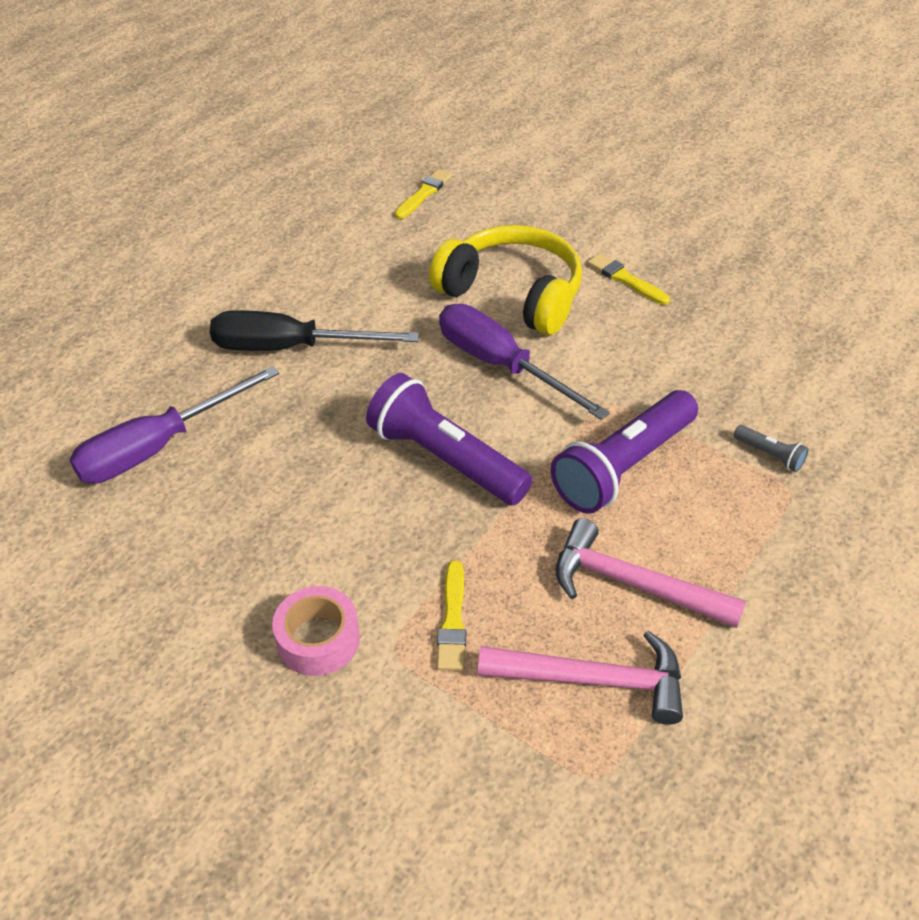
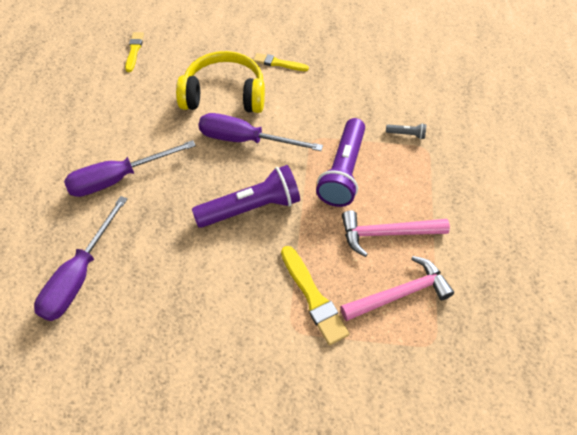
camera: 30 degrees left, 10 degrees up
(291, 347) = (119, 178): black screwdriver -> purple screwdriver
(318, 639) = (251, 344): pink tape -> none
(445, 459) = (251, 208): purple flashlight -> purple flashlight turned 150 degrees clockwise
(453, 620) = (313, 297): yellow brush -> yellow brush, size x1.53

